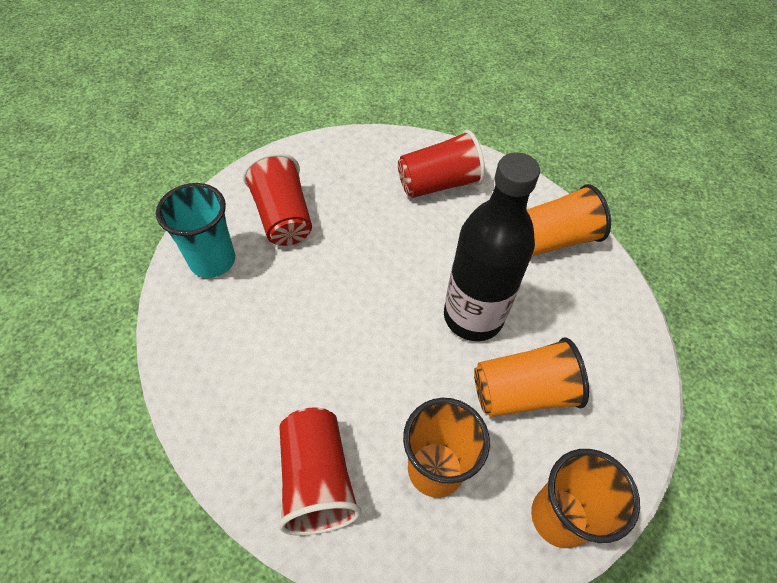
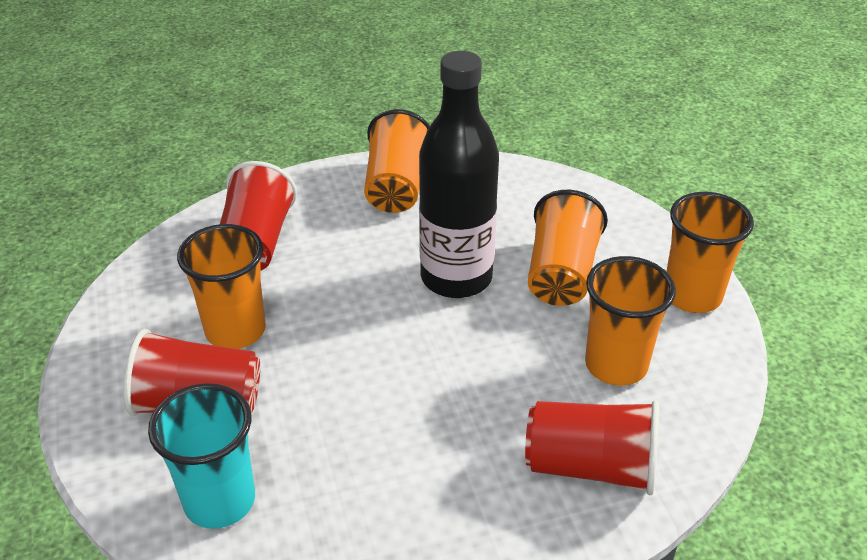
camera: 65 degrees left, 15 degrees down
(351, 208) = (235, 330): none -> orange cup

